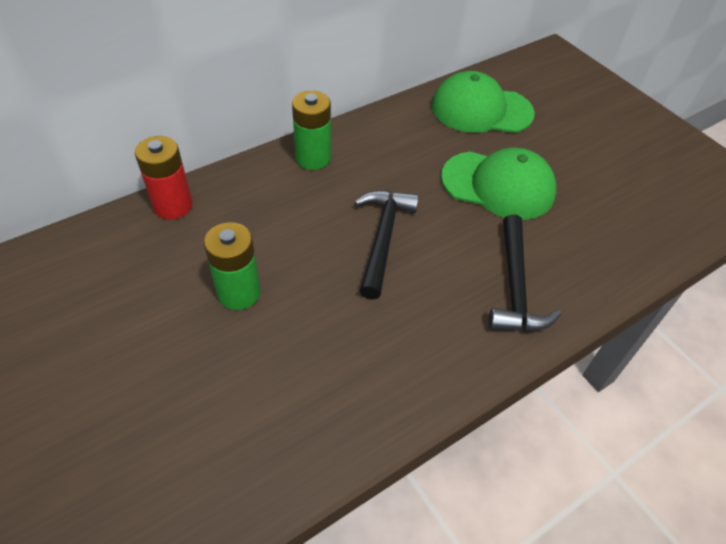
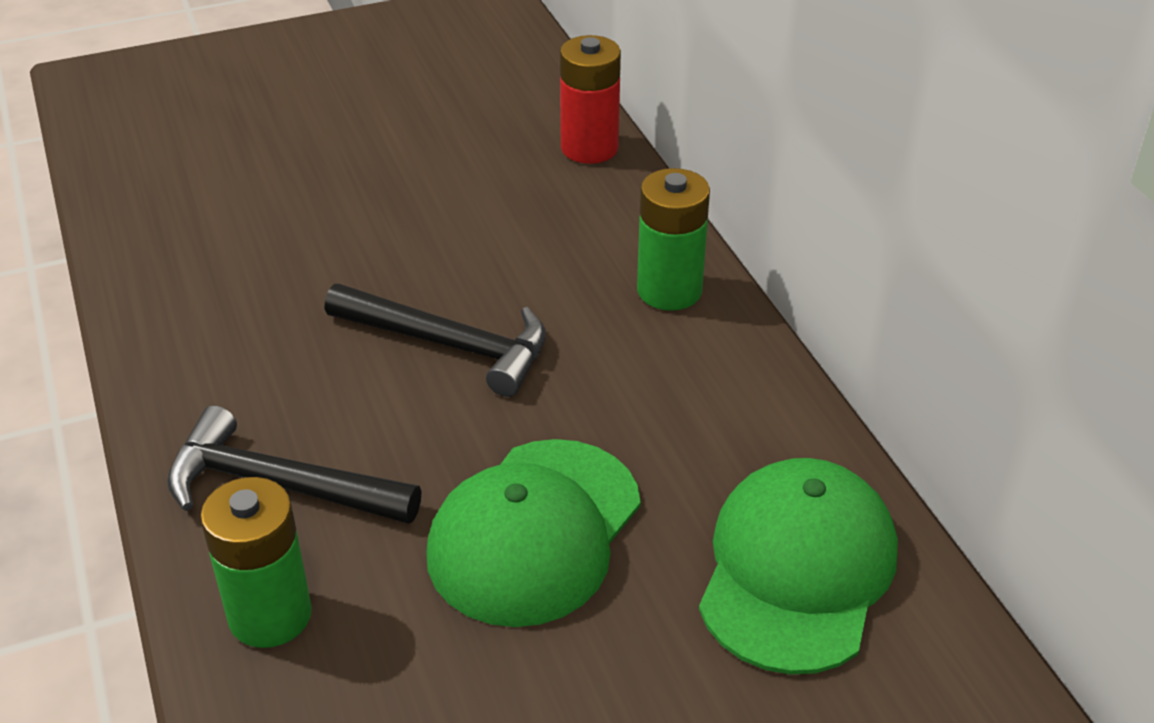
camera: 105 degrees right, 10 degrees down
(239, 293) = (402, 196): green battery -> green battery (270, 615)

